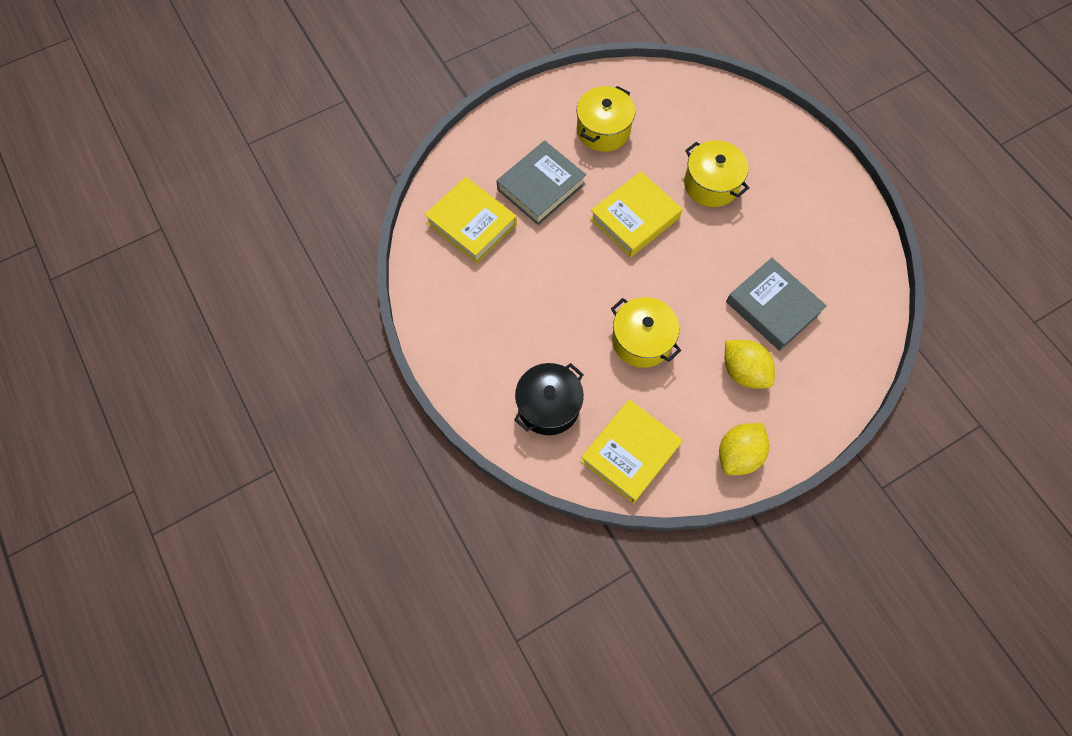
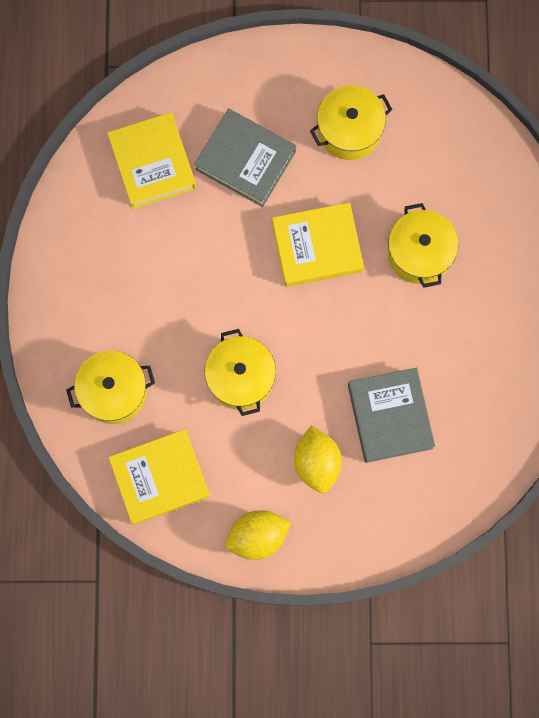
camera: 30 degrees right, 10 degrees up
(541, 187) = (245, 160): grey book -> grey book turned 45 degrees clockwise
(548, 406) = (113, 391): black pot -> yellow pot

